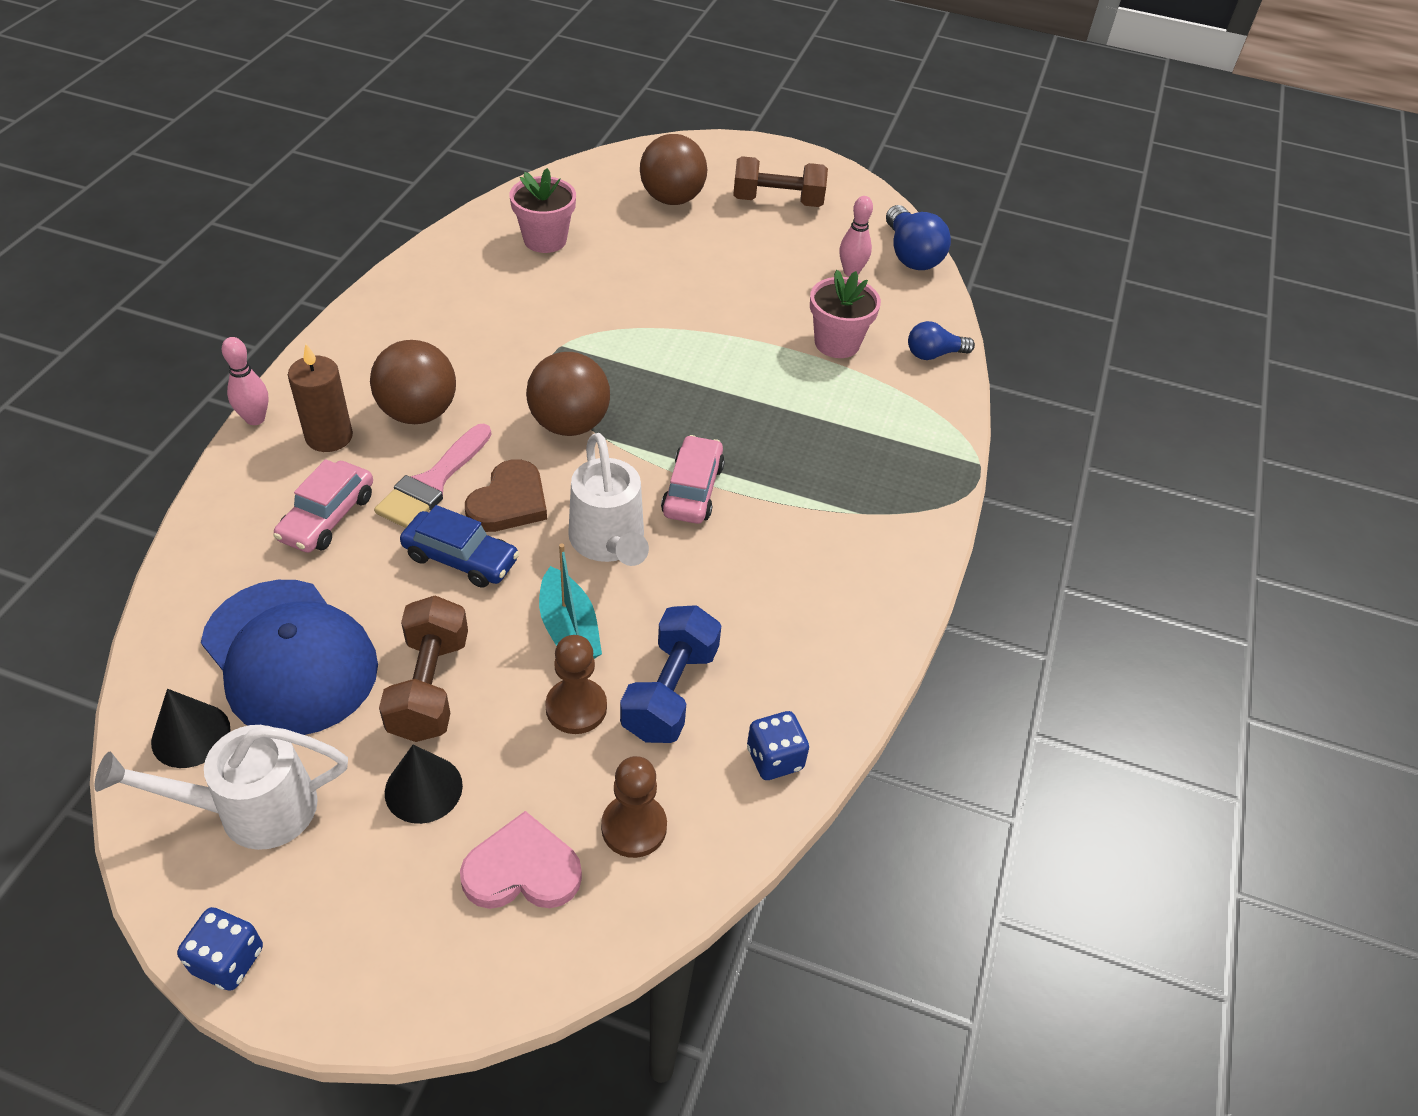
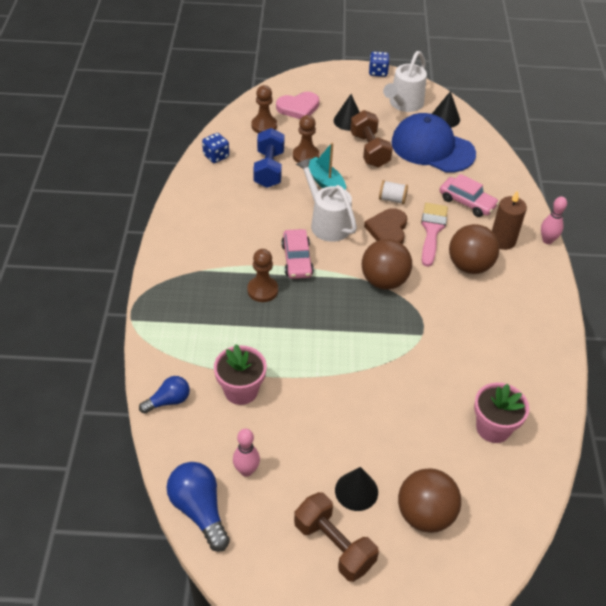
camera: 165 degrees right, 0 degrees up
(252, 809) = (404, 104): white watering can -> white watering can turned 150 degrees clockwise
(327, 517) = (467, 202): pink car -> pink car turned 120 degrees clockwise
(461, 558) = (392, 199): blue car -> white spool
(735, 230) = (356, 491): none -> black cone
(767, 457) = (262, 290): none -> brown pawn
(777, 201) = (334, 545): brown dumbbell -> brown dumbbell turned 60 degrees clockwise

